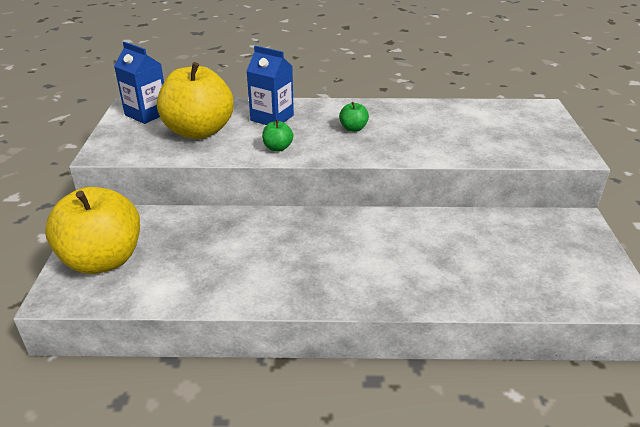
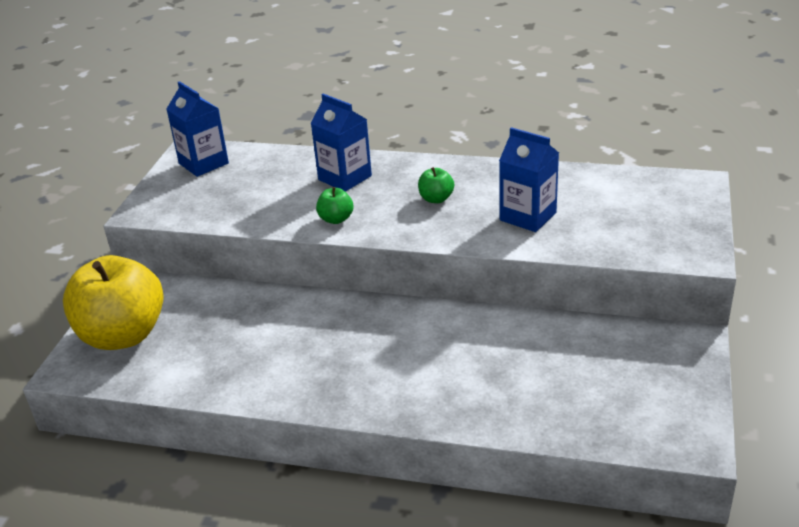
camera: 15 degrees right, 0 degrees up
(199, 131) = (254, 191): yellow apple -> none
(431, 136) = (528, 216): none -> blue carton

